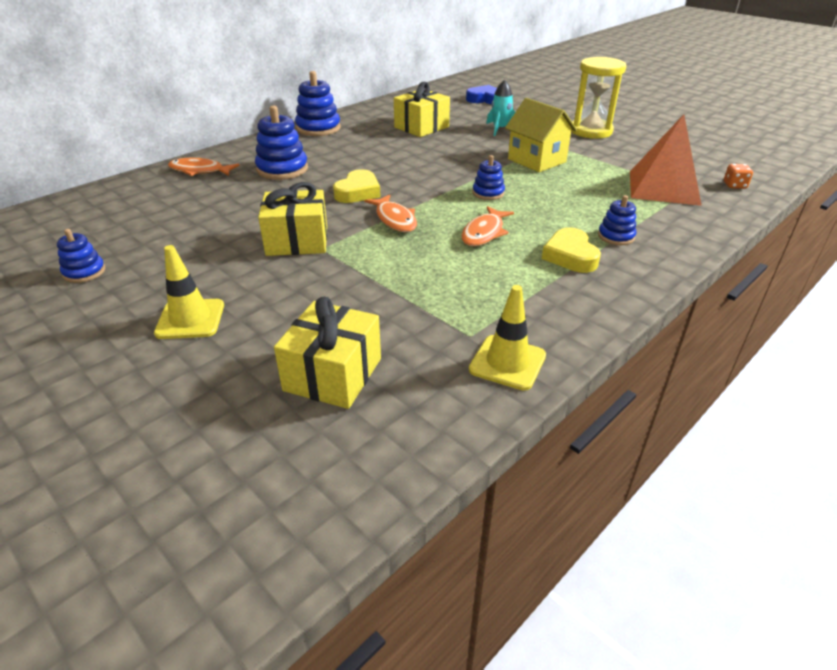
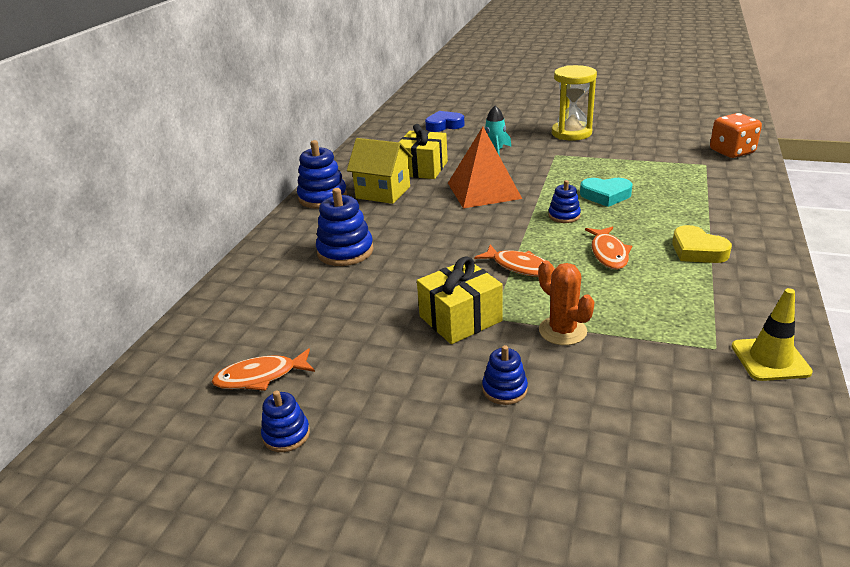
camera: 25 degrees left, 5 degrees down
(190, 319) = (467, 435): yellow traffic cone -> none
(200, 171) = (258, 280): orange fish -> orange fish (260, 377)
(333, 374) = (660, 429): yellow gift -> none
(358, 192) = (451, 251): yellow heart -> none
(361, 276) = (562, 331): none -> orange cactus
(537, 160) = (564, 173): yellow house -> yellow house (383, 192)
(549, 188) = (605, 195): none -> turquoise heart
(616, 236) = (707, 222): blue stacking toy -> blue stacking toy (504, 389)
(663, 187) = (687, 168): orange pyramid -> orange pyramid (483, 190)
(734, 185) = (732, 152): orange dice -> orange dice, size x1.98

